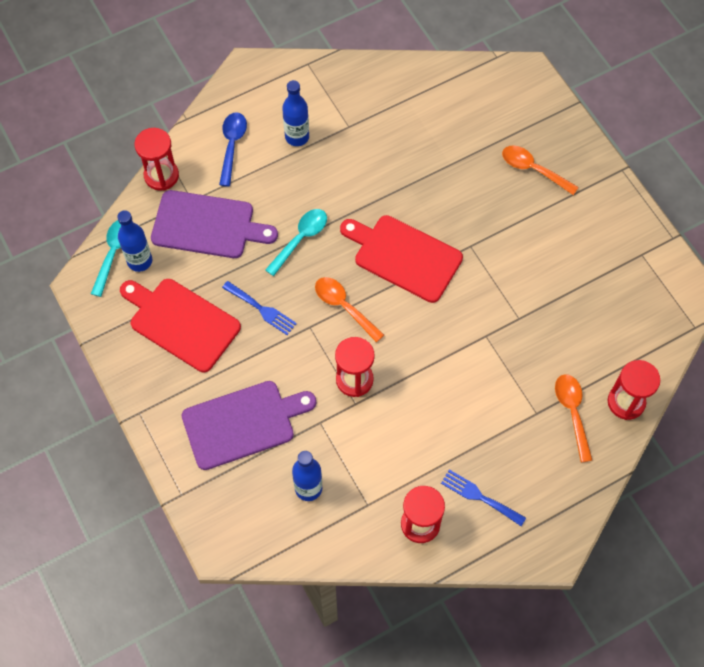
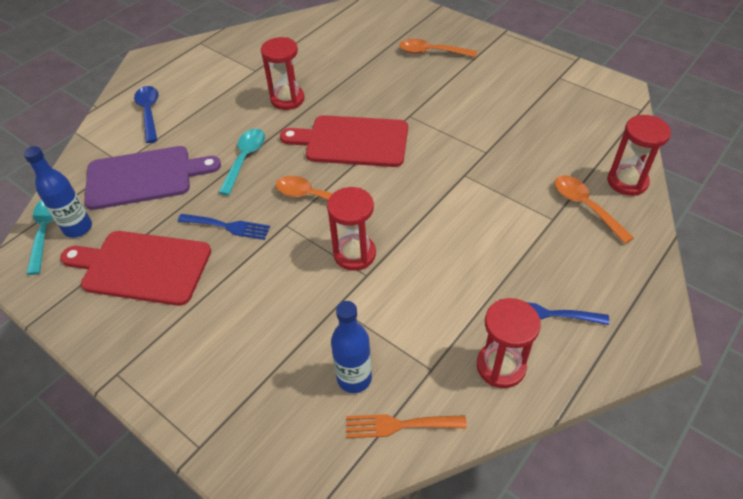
camera: 20 degrees left, 15 degrees down
(161, 176) = (83, 154): red hourglass -> red hourglass (287, 99)
(243, 423) = (248, 339): purple cutting board -> none
(297, 137) = (210, 90): blue bottle -> none
(324, 537) = (399, 425): none -> orange fork

